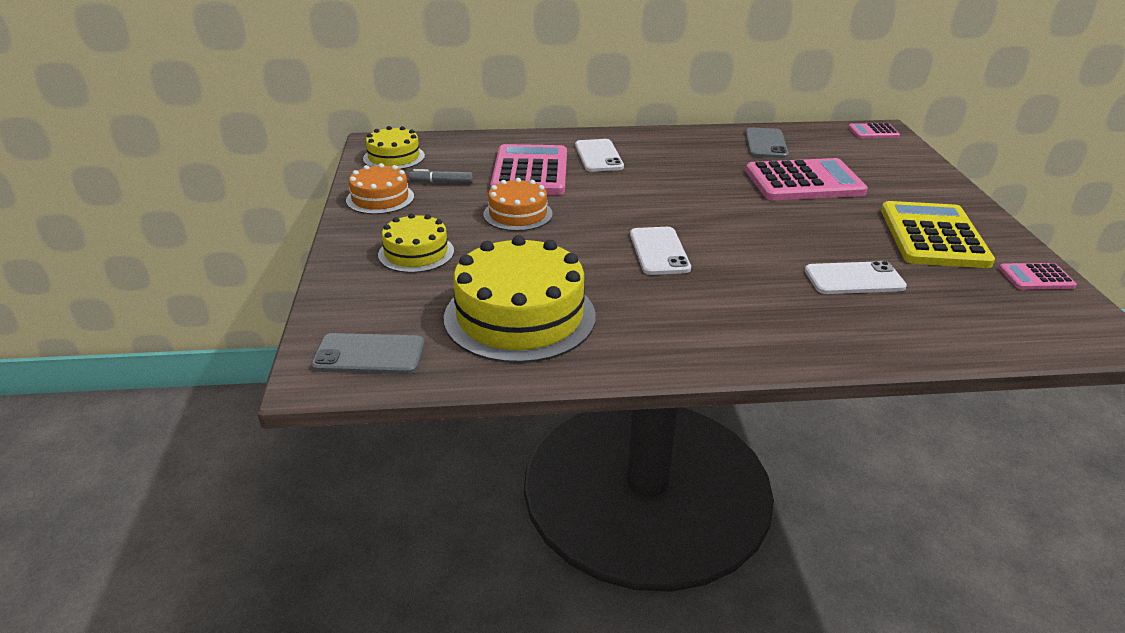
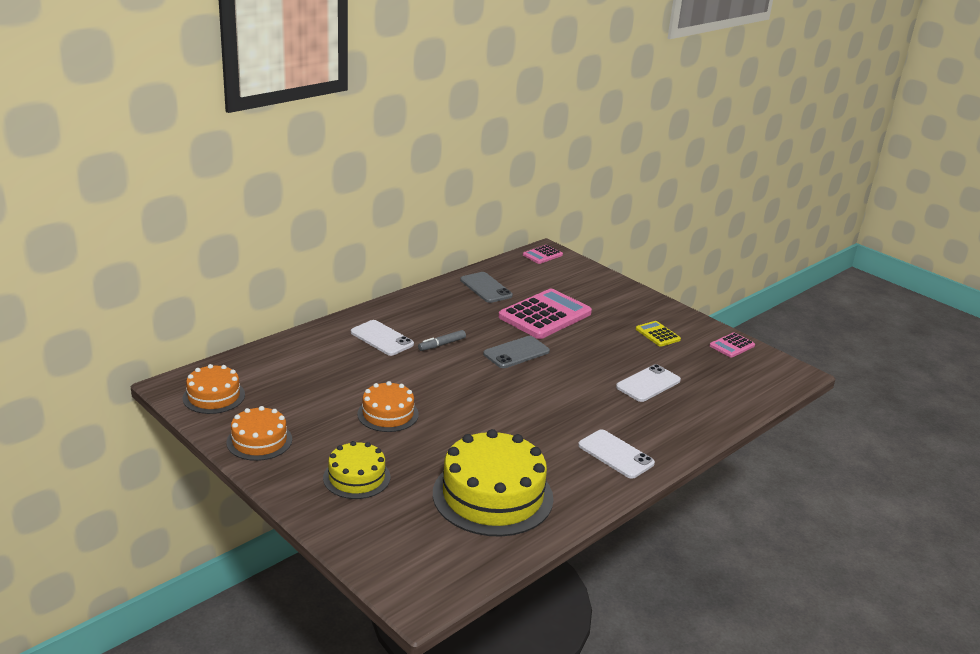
camera: 40 degrees left, 5 degrees down
(369, 355) = (433, 569): grey phone -> grey phone (516, 353)
(394, 157) = (214, 396): yellow cake -> orange cake
(441, 182) = (289, 406): grey marker -> grey marker (441, 345)
(530, 172) = (348, 371): pink calculator -> none
(659, 251) = (519, 408): white phone -> white phone (615, 454)
(933, 236) = (657, 334): yellow calculator -> yellow calculator, size x0.48

